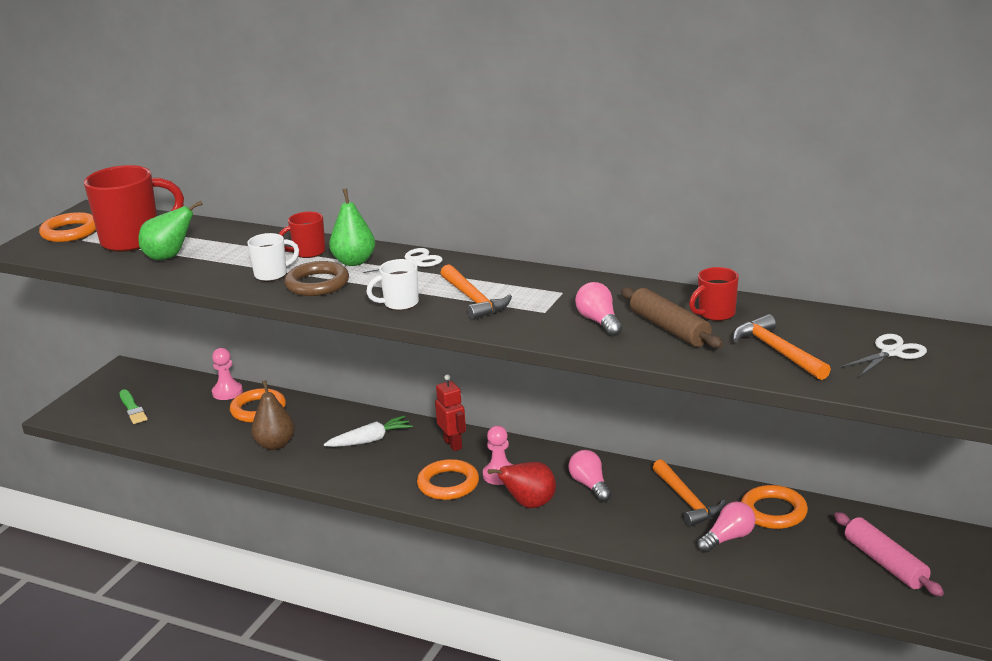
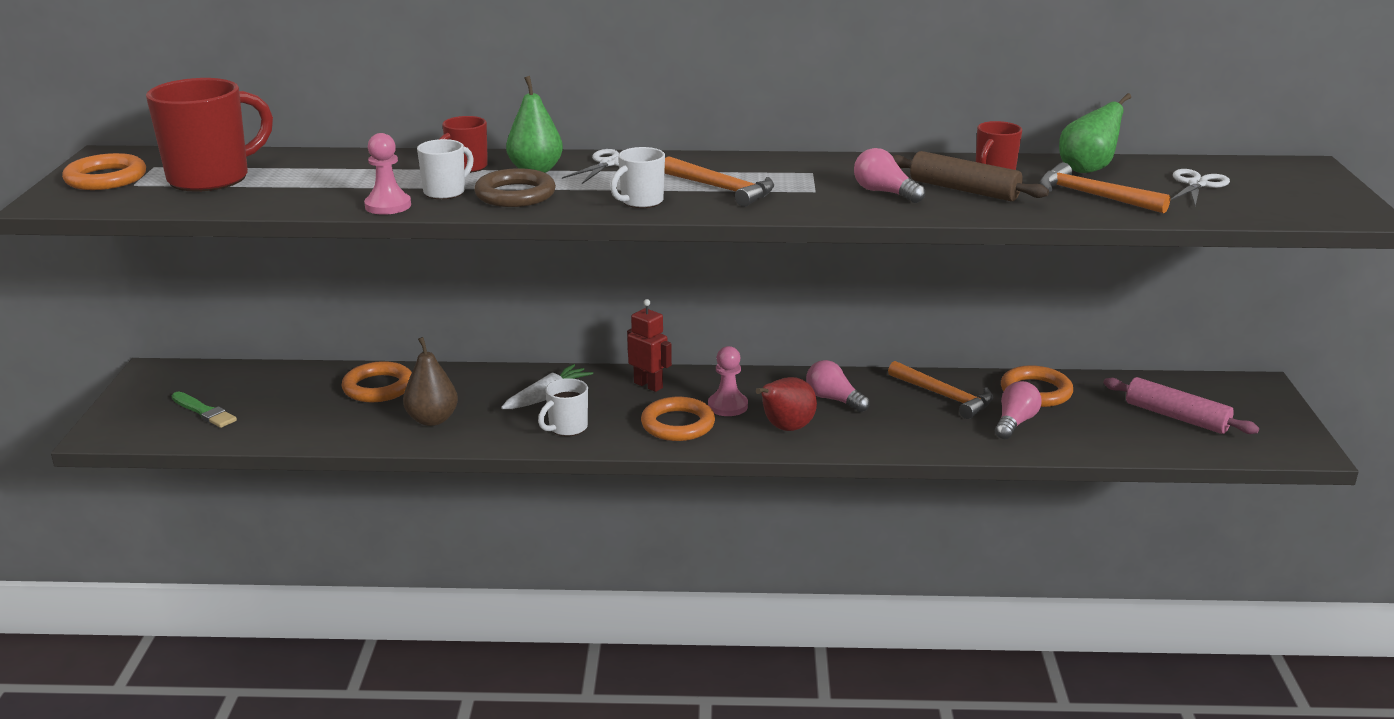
camera: 25 degrees left, 0 degrees up
(169, 257) = (283, 189): green pear -> green pear (1087, 169)
(227, 392) = (321, 375): pink pawn -> pink pawn (388, 206)
(364, 471) = (567, 428): none -> white mug

